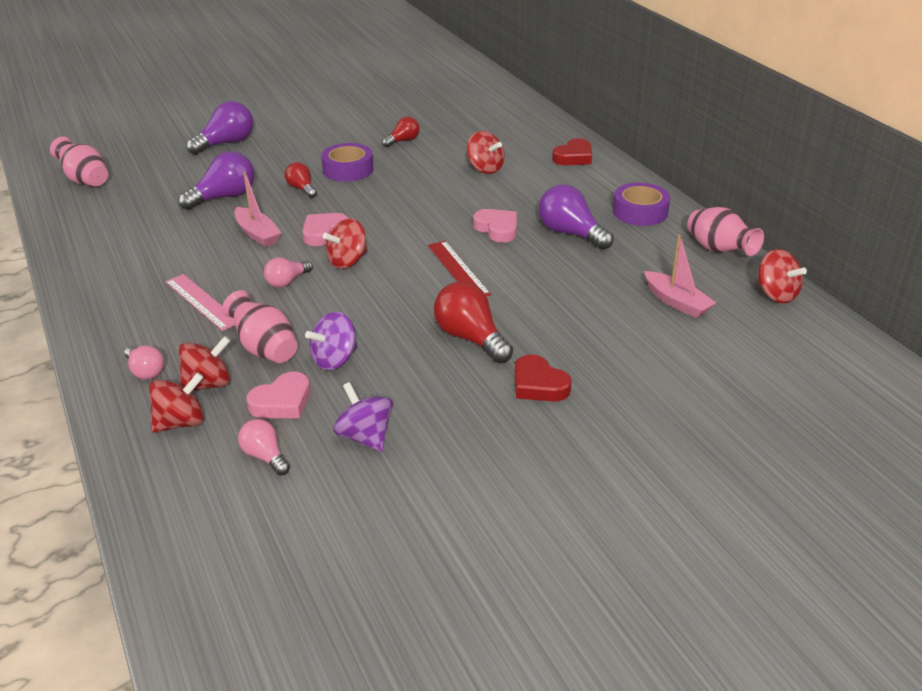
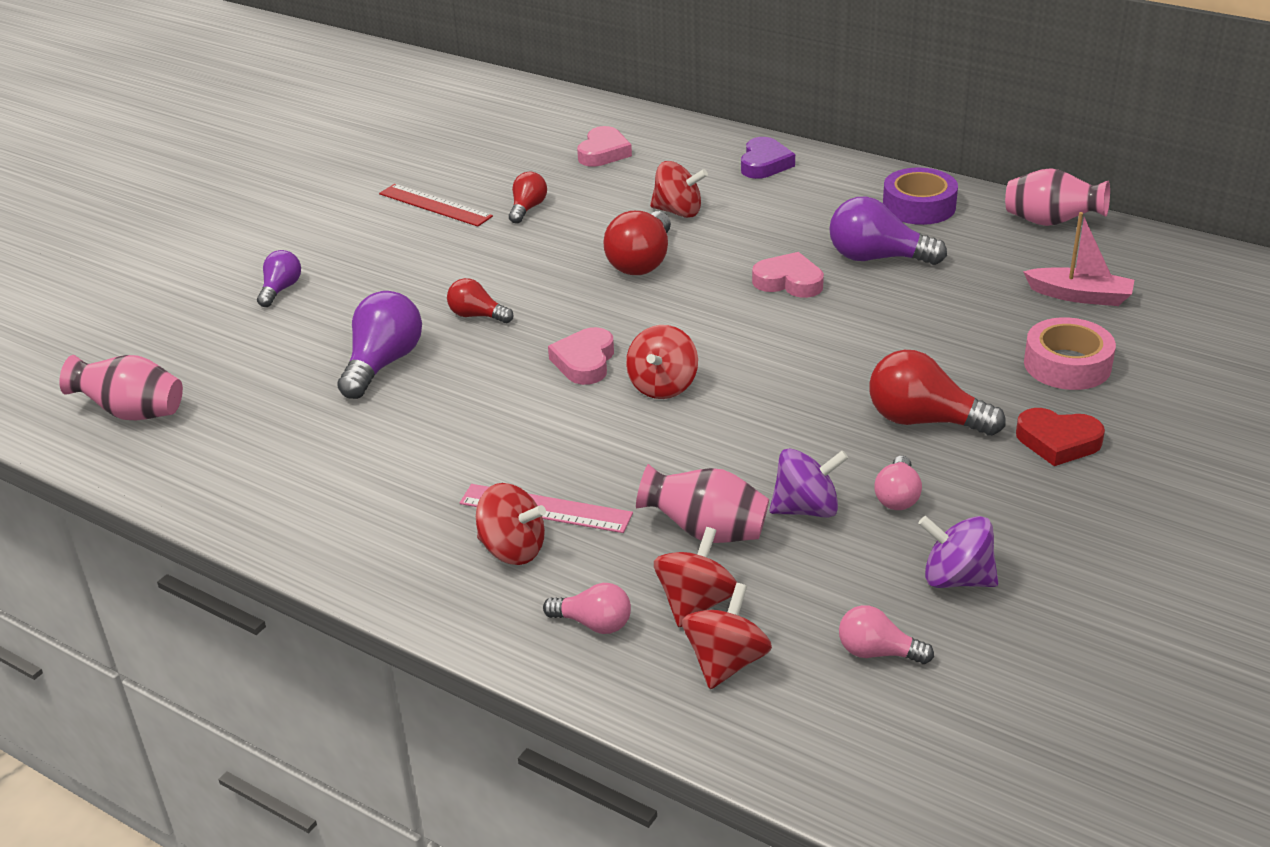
camera: 30 degrees left, 0 degrees up
(226, 143) = (280, 289): purple light bulb -> purple light bulb, size x0.58
(257, 234) = (498, 395): pink boat -> none
(282, 402) = (812, 583): pink heart -> pink heart (603, 152)
(287, 281) = (621, 440): pink light bulb -> pink light bulb (897, 496)
(334, 360) = (806, 509): purple spinning top -> purple spinning top turned 120 degrees counterclockwise
(348, 170) = (505, 270): purple tape -> none
(427, 189) = (642, 262): none -> red light bulb
(458, 269) = (806, 346): red ruler -> red ruler (435, 205)
(574, 157) = (764, 164): red heart -> purple heart
(609, 341) = (1067, 365): none -> pink tape
(776, 294) = (1160, 251): red spinning top -> red spinning top (512, 549)

